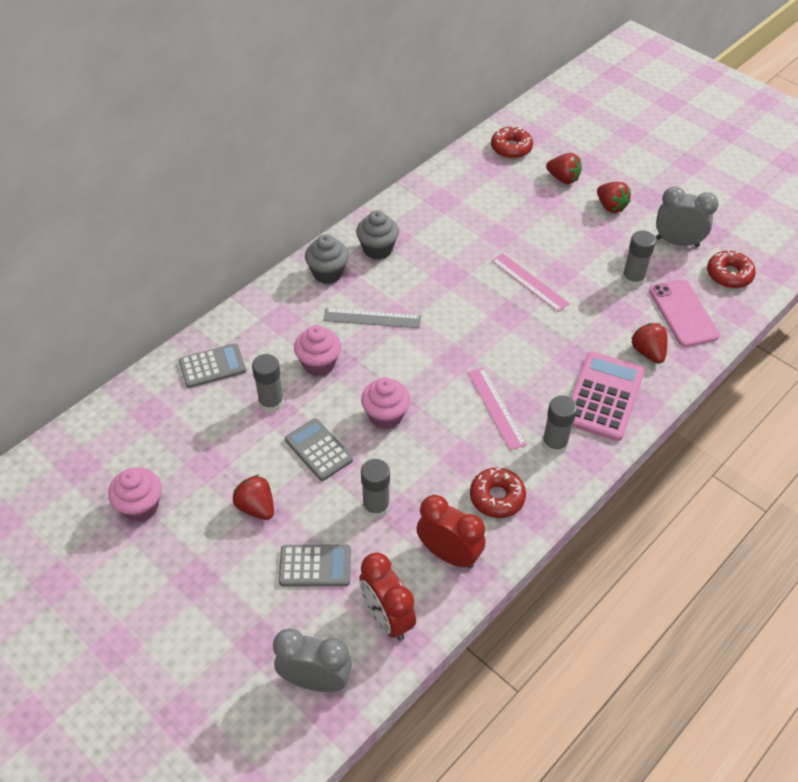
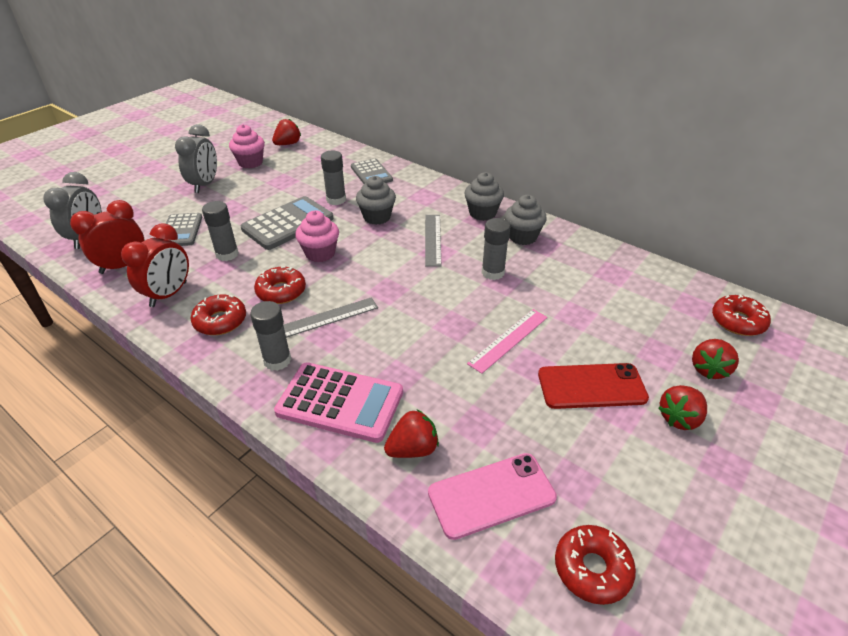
camera: 85 degrees right, 10 degrees down
(256, 507) = (240, 203): red strawberry -> red strawberry (288, 144)
(318, 450) = (288, 224): grey calculator -> grey calculator, size x1.54
(319, 364) = (377, 217): pink cupcake -> grey cupcake
(451, 448) = (281, 291): none -> red donut
(496, 408) = (326, 318): pink ruler -> grey ruler
(581, 243) = (591, 386): none -> red phone
(632, 279) = (543, 438): grey glue stick -> grey glue stick (493, 272)
(677, 242) = (640, 497): grey clock -> grey clock (205, 185)

